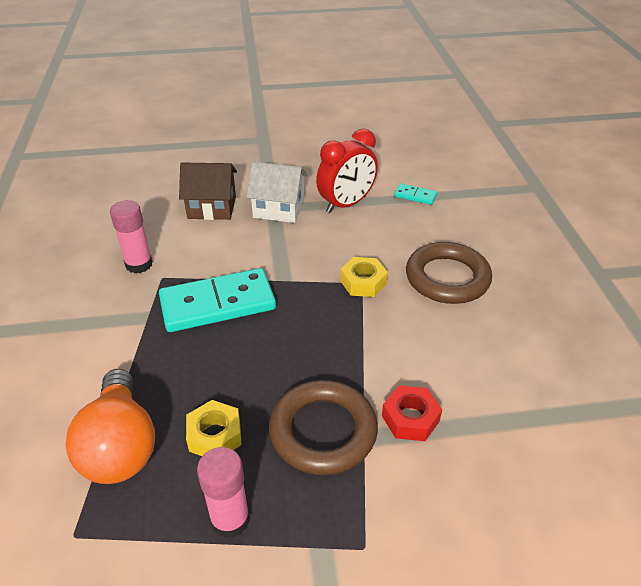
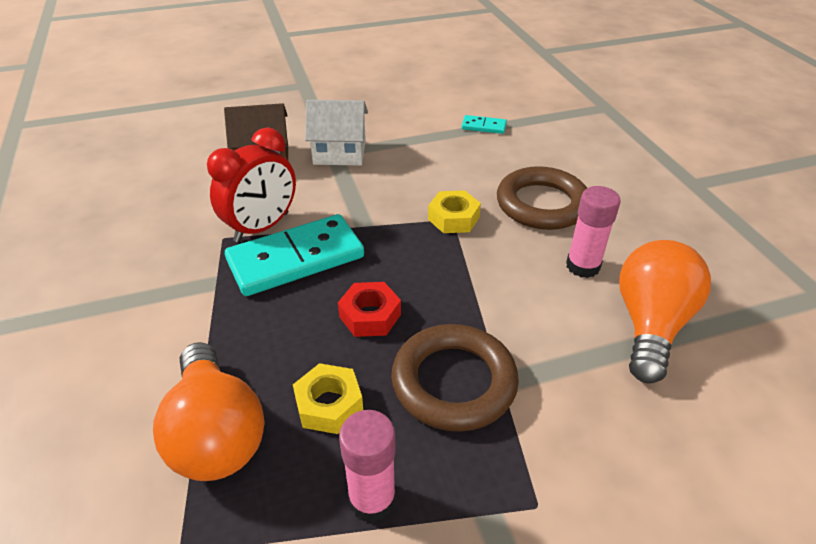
camera: 10 degrees left, 0 degrees up
(139, 264) = (192, 227): pink glue stick -> pink glue stick (583, 266)
(346, 204) = (413, 141): red clock -> red clock (262, 227)
(410, 418) = (546, 354): red nut -> red nut (370, 316)
(512, 404) = (650, 325): none -> orange light bulb

